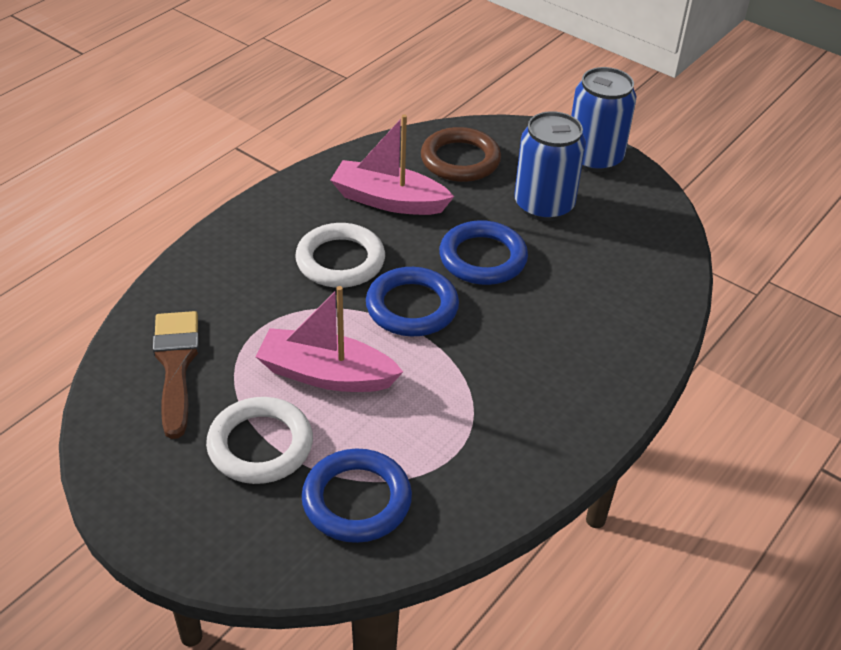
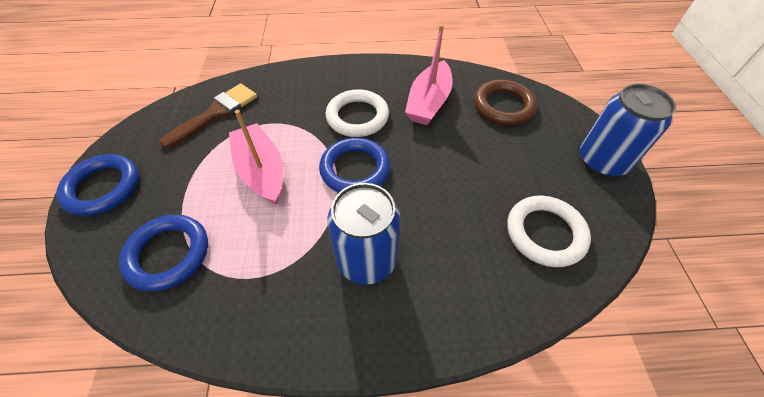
camera: 50 degrees right, 10 degrees up
(260, 445) = (182, 182): white ring -> white ring (545, 233)
(389, 200) = (429, 102): pink boat -> pink boat turned 135 degrees counterclockwise
(483, 258) = (435, 172): blue ring -> blue ring (103, 187)
(544, 205) = (521, 167): blue can -> blue can (367, 259)

